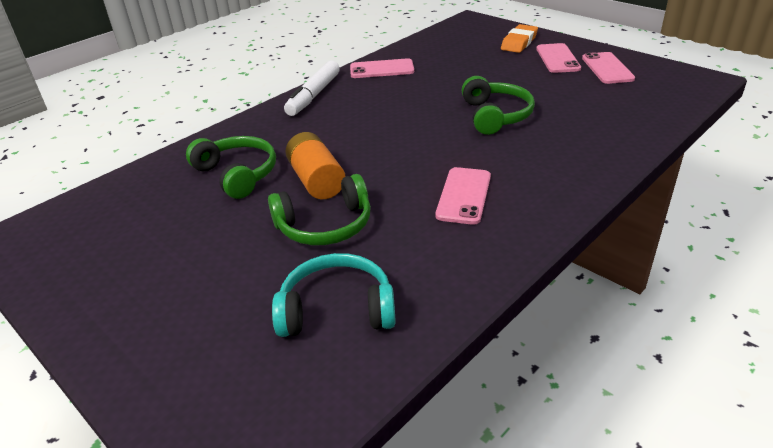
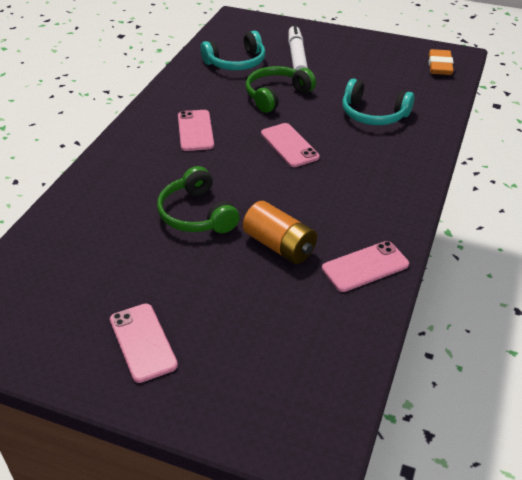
camera: 155 degrees right, 5 degrees up
(237, 174) = (373, 114): green headphones -> turquoise headphones
(313, 95) = (402, 206): white marker -> white marker (297, 57)
(316, 180) = (310, 121): orange battery -> orange battery (280, 245)
(519, 42) = (207, 379): orange eraser -> orange eraser (439, 66)
(607, 68) = (74, 330): pink phone -> pink phone (289, 145)

